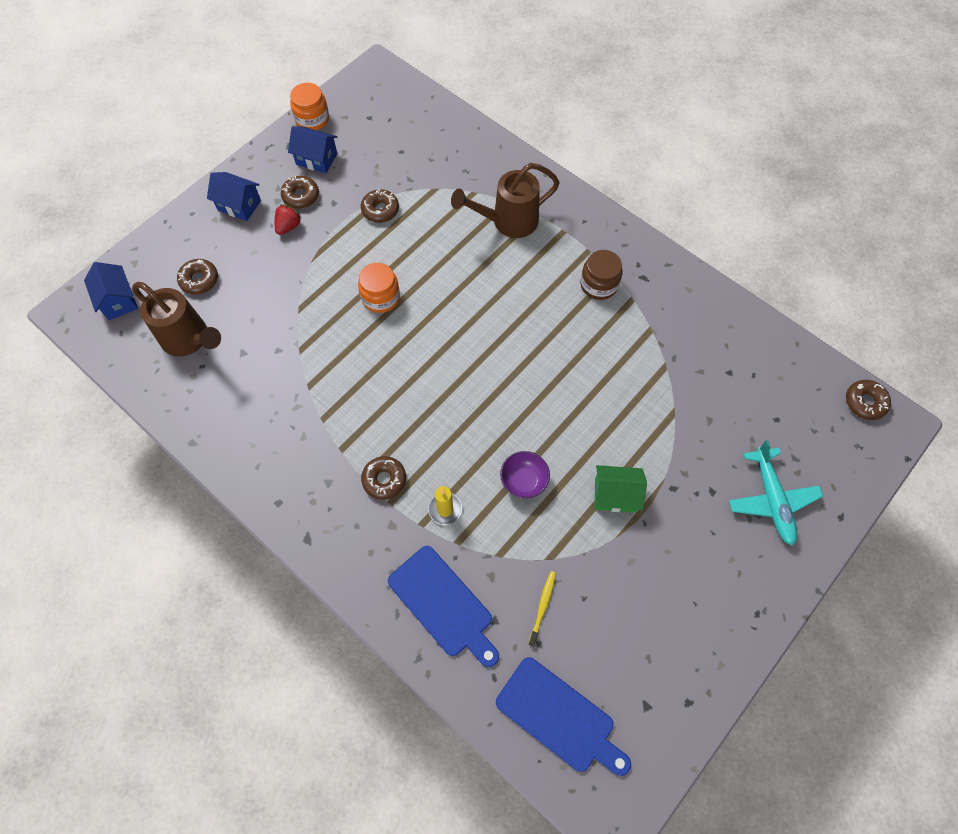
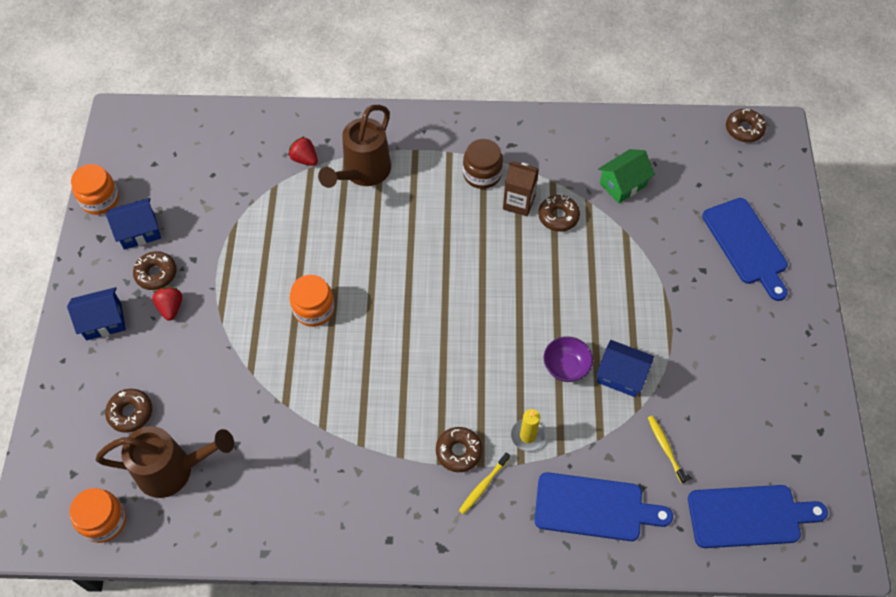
camera: 40 degrees left, 5 degrees down
(118, 300) = (67, 488): blue house -> blue house (621, 376)
(119, 339) = (104, 520): none -> orange jar
(378, 519) = (483, 485): none -> yellow toothbrush
(380, 210) = (242, 237): brown donut -> brown donut (558, 216)
(475, 183) = (304, 159): none -> red strawberry
(607, 327) = (519, 203): none -> brown carton
(615, 495) = (640, 325): green house -> green house (622, 184)
(771, 499) = (746, 245): turquoise plane -> blue cutting board

